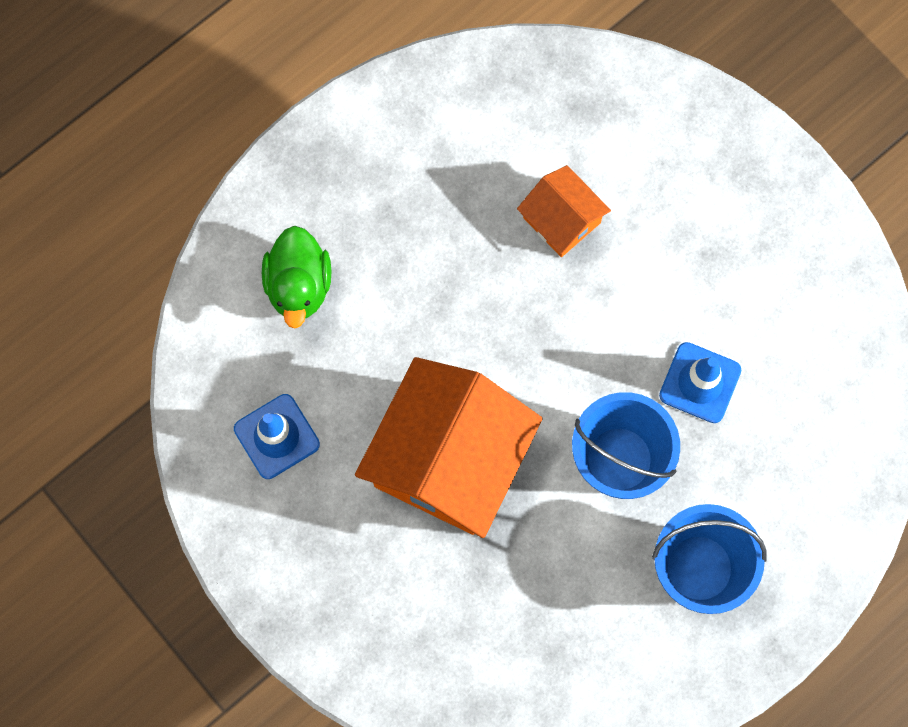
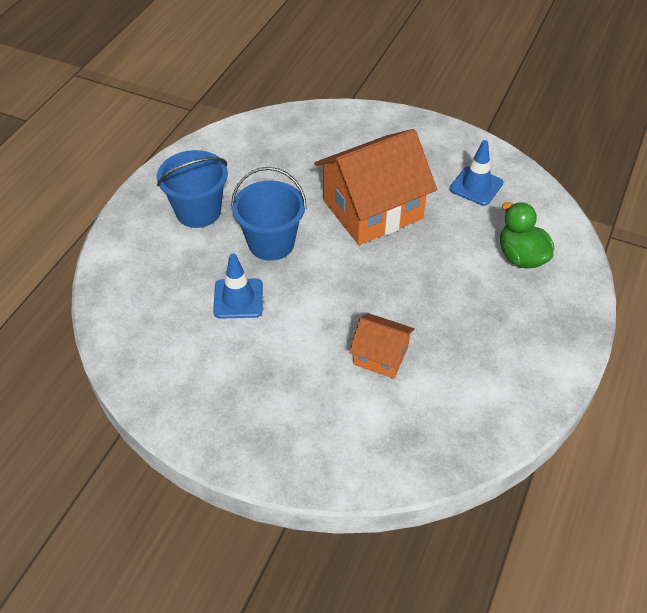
camera: 155 degrees right, 25 degrees down
(449, 459) = (372, 209): orange house -> orange house turned 60 degrees clockwise

